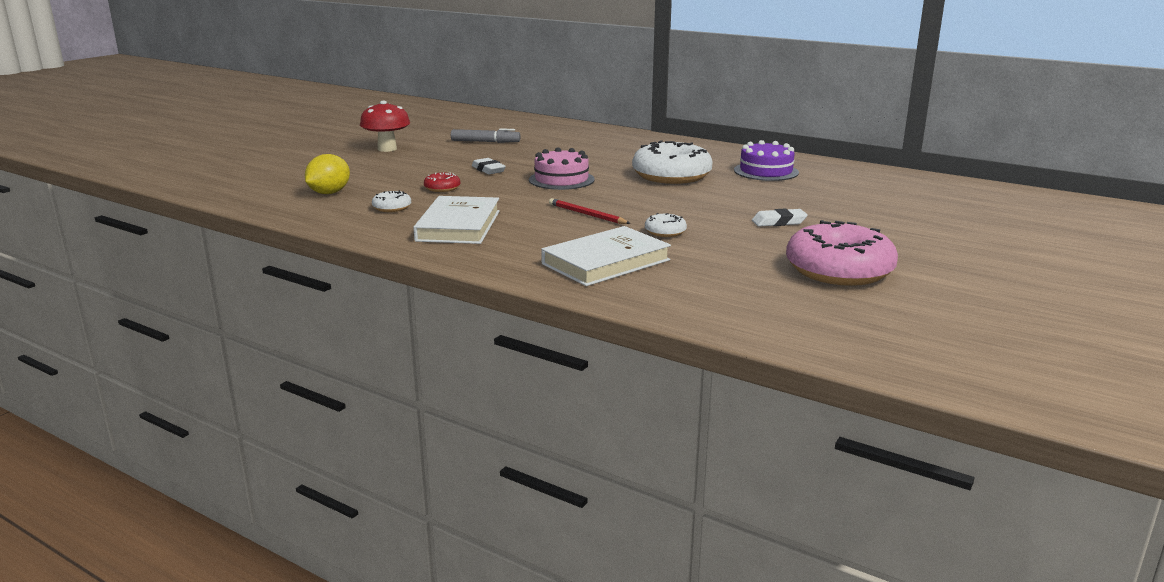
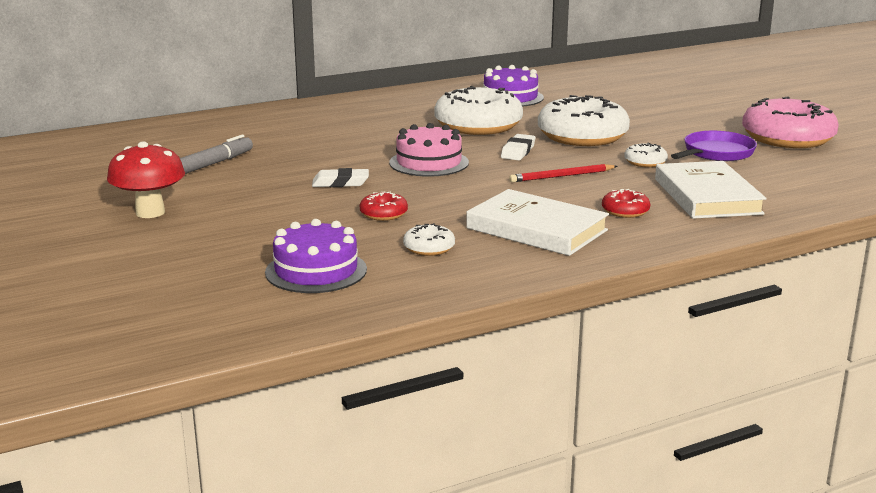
camera: 60 degrees left, 0 degrees up
(329, 193) = (316, 271): yellow lemon -> purple cake
(530, 243) = (625, 211): none -> red donut
(700, 205) = (582, 136): none -> white donut
(735, 250) = (716, 153): none -> purple pan
(779, 222) = (657, 126): white eraser -> white eraser (518, 151)

